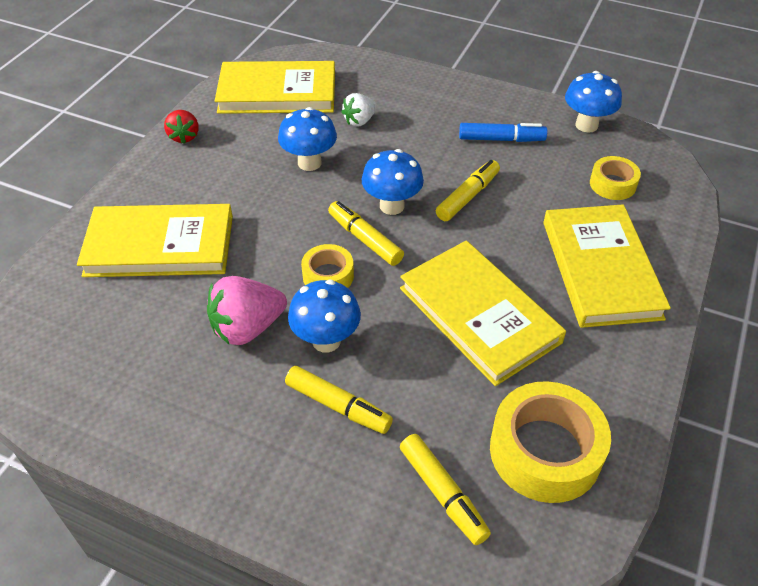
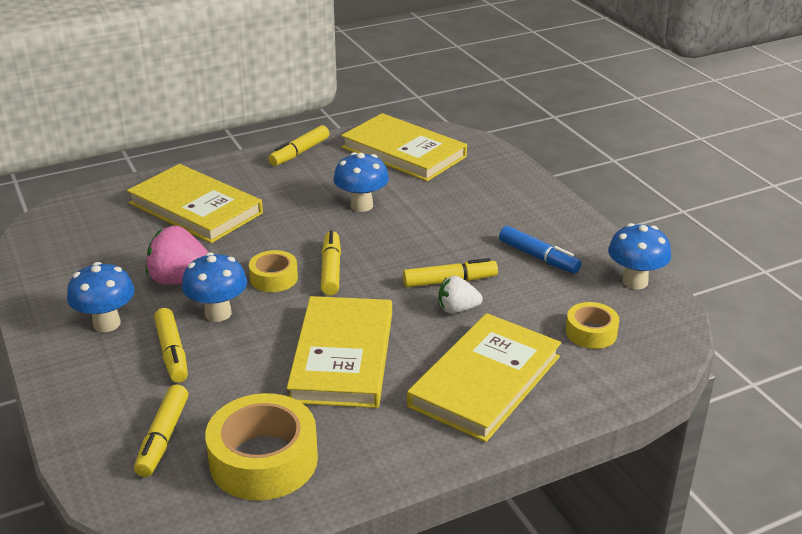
camera: 40 degrees right, 15 degrees down
(184, 136) = (299, 152): red strawberry -> yellow marker
(360, 121) = (439, 195): white strawberry -> white strawberry (457, 309)
(392, 206) = (381, 259): blue mushroom -> blue mushroom (106, 324)

